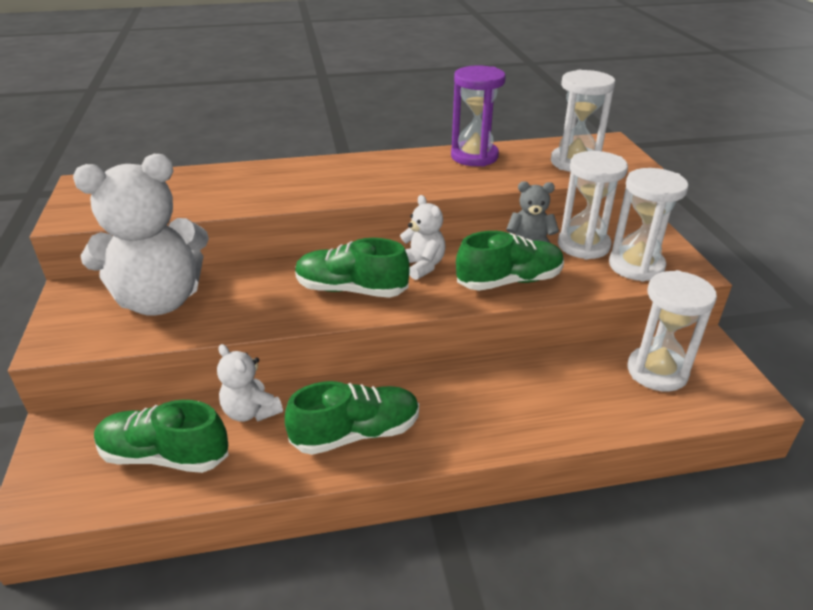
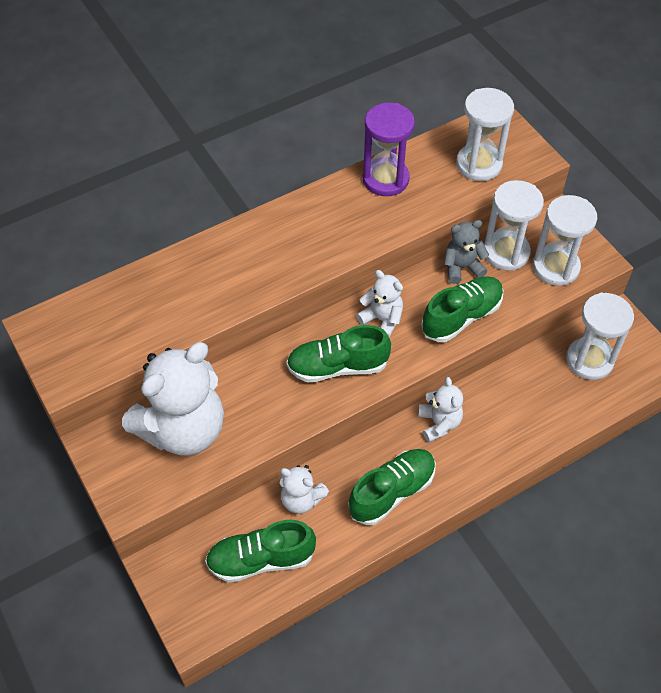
camera: 20 degrees left, 20 degrees up
(448, 384) = (439, 423): none -> white teddy bear

